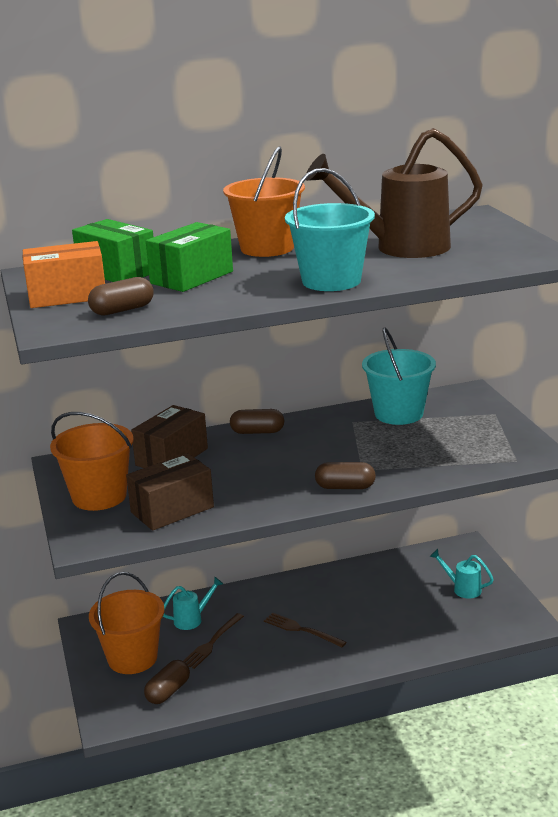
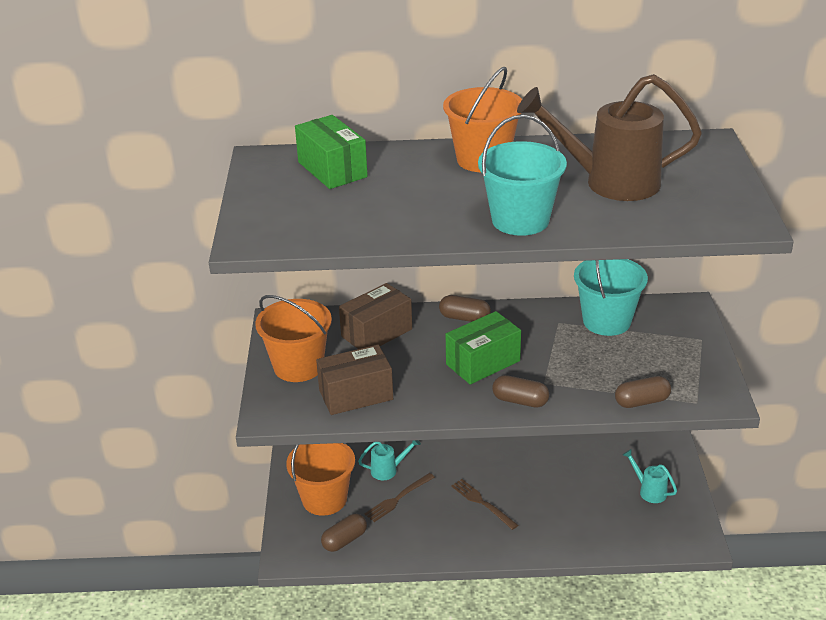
camera: 15 degrees right, 10 degrees up
(67, 296) = (276, 196): orange box -> none
(122, 310) = (316, 226): brown capsule -> brown capsule (642, 402)
(191, 277) = (395, 190): green box -> green box (483, 362)

